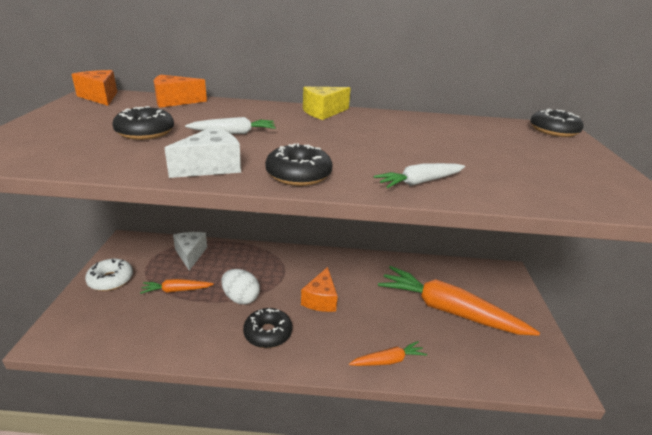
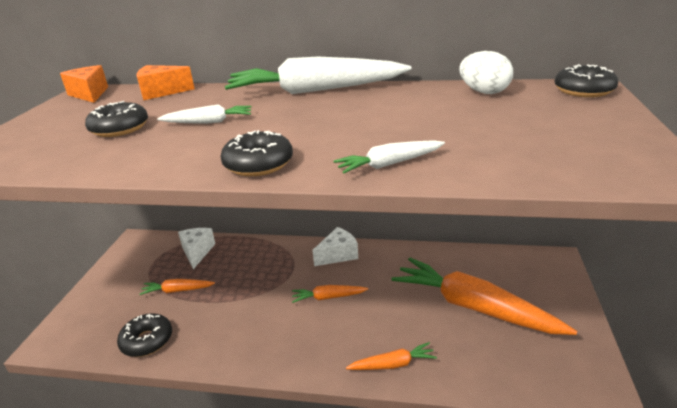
camera: 10 degrees right, 0 degrees up
(111, 280) = (114, 281): white donut -> none
(211, 167) = (171, 161): white cheese -> white cheese (338, 255)
(241, 298) = (242, 297): white egg -> white egg (484, 92)
(268, 333) = (265, 335): black donut -> black donut (147, 341)
(320, 299) = (328, 297): orange cheese -> orange carrot
(323, 112) = (315, 90): yellow cheese -> white carrot

